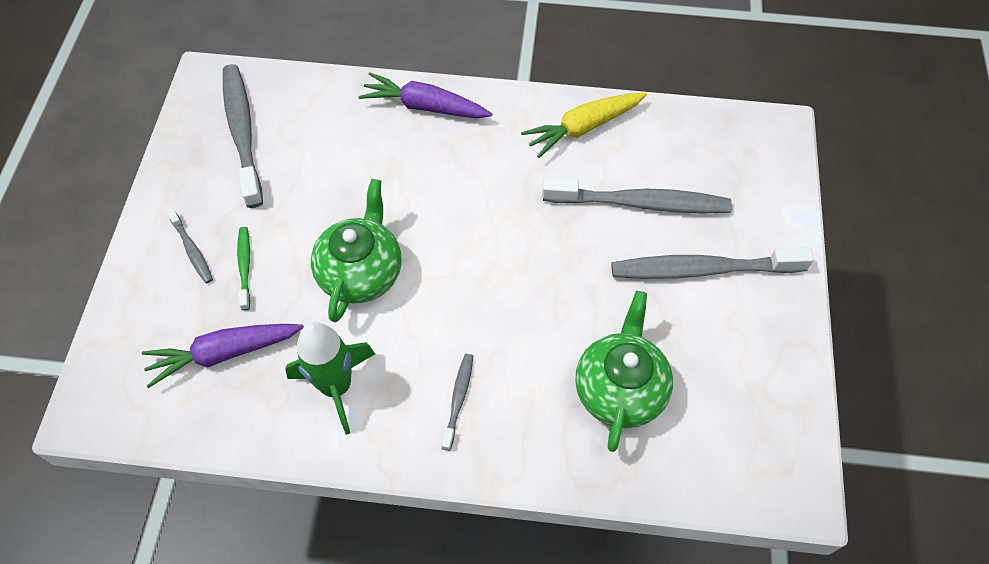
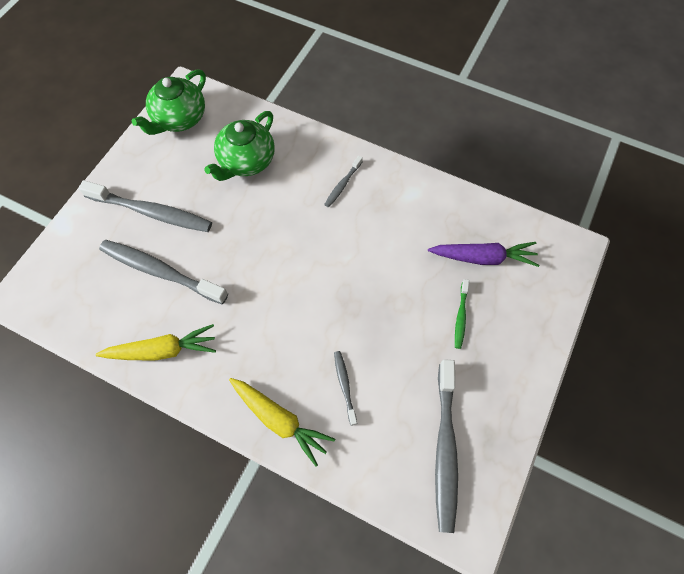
camera: 160 degrees left, 5 degrees up
(192, 249) = (499, 344): grey toothbrush -> grey toothbrush (344, 386)
(336, 387) = (414, 214): green rocket -> none
(361, 272) = (378, 285): green teapot -> green teapot (179, 119)
(425, 106) = (279, 420): purple carrot -> yellow carrot

